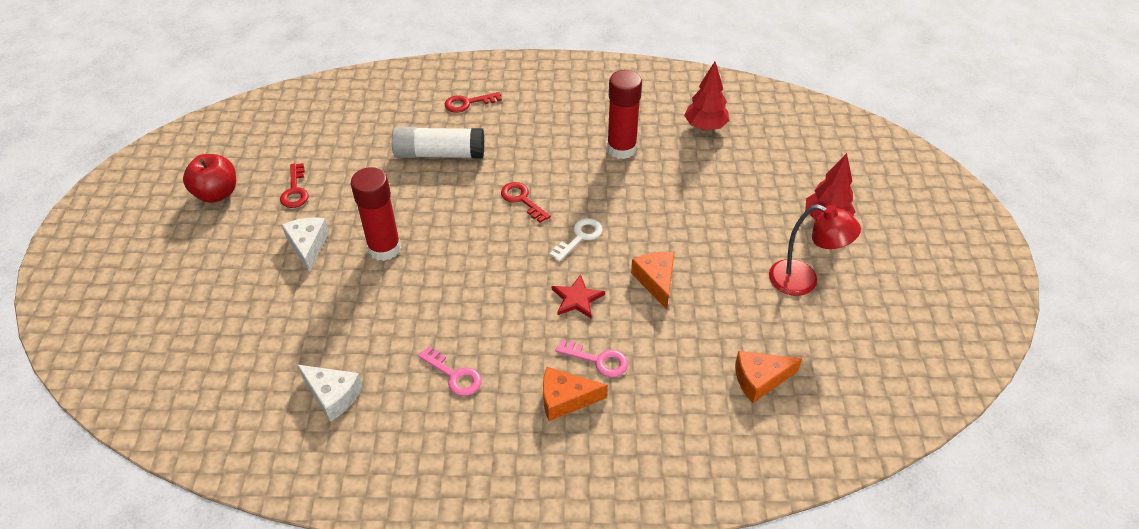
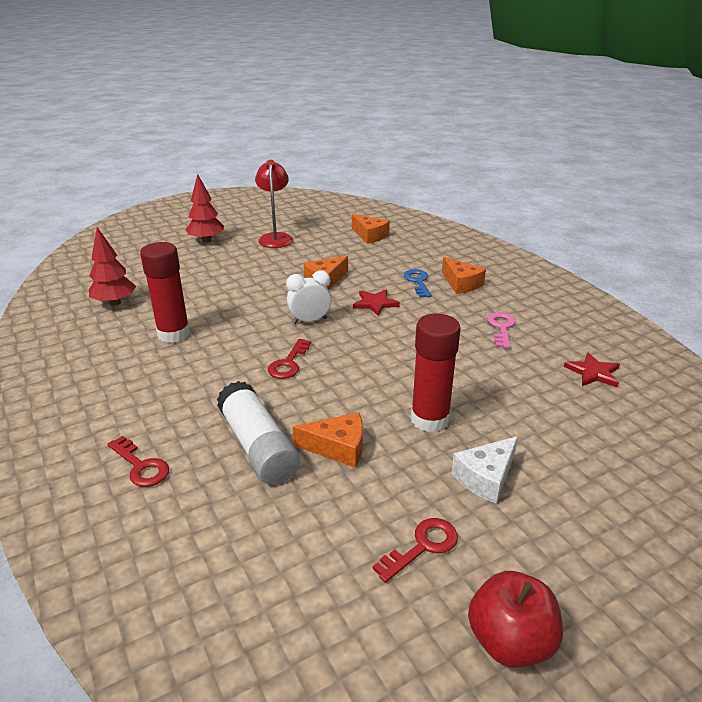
camera: 120 degrees left, 15 degrees down
(333, 395) = (593, 372): white cheese -> red star
(403, 189) = (338, 448): none -> orange cheese
(580, 237) = (310, 321): white key -> white clock
(598, 360) = (418, 282): pink key -> blue key

